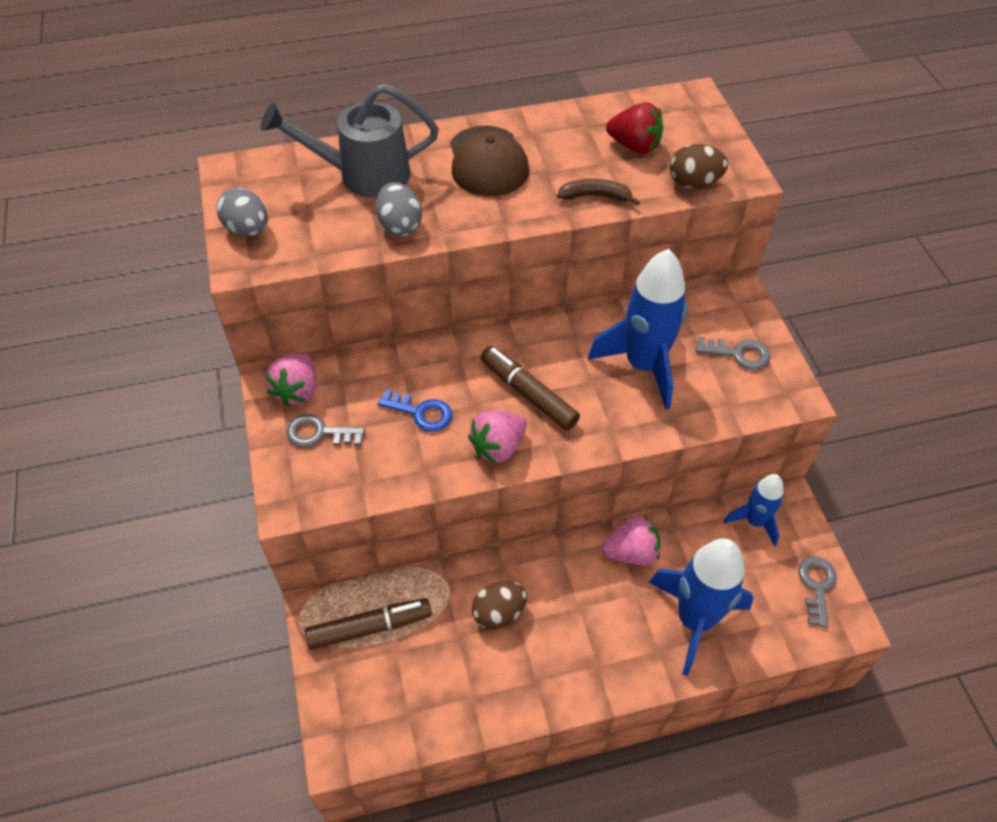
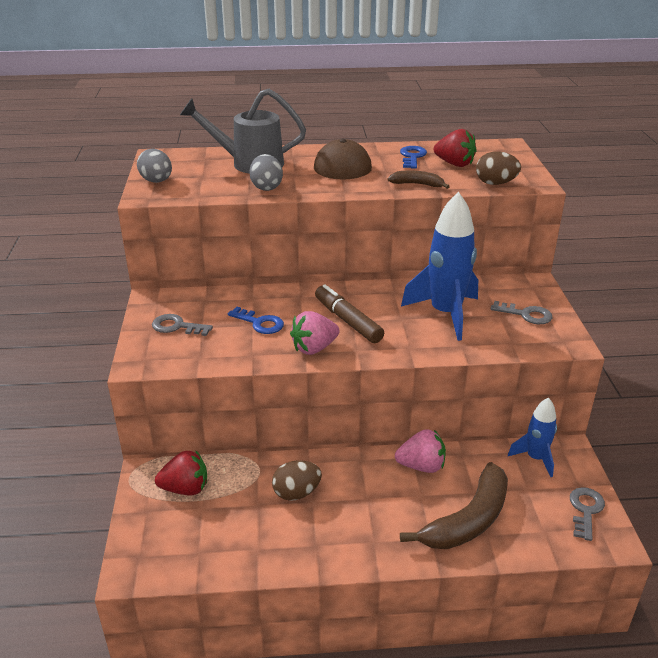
camera: 10 degrees right, 20 degrees down
(297, 390) = (169, 302): pink strawberry -> none
(370, 627) = (185, 488): brown marker -> red strawberry
(577, 136) = (412, 157): none -> blue key
(694, 620) = (468, 520): blue rocket -> brown banana

